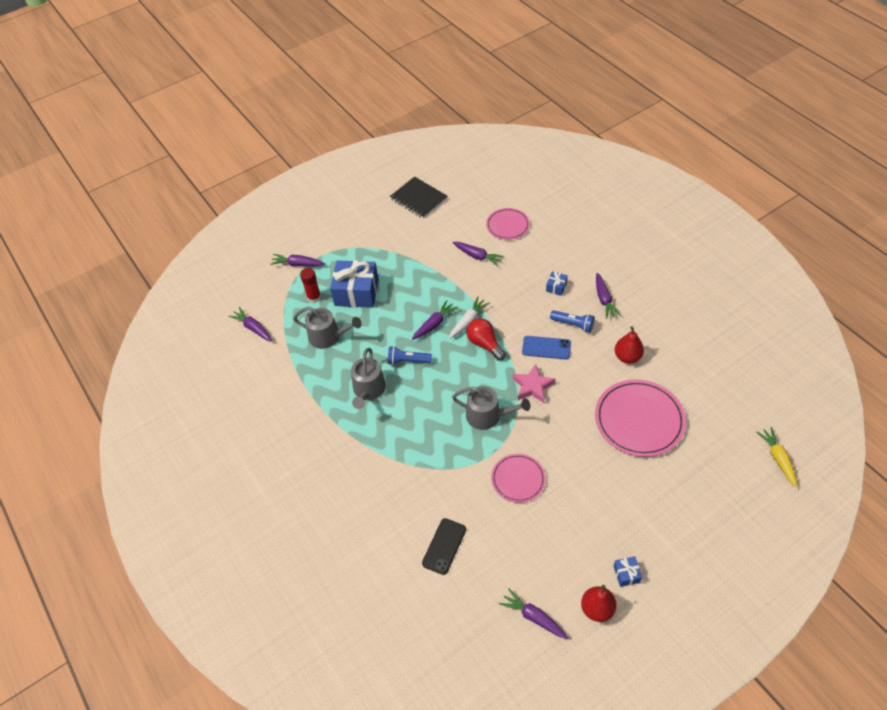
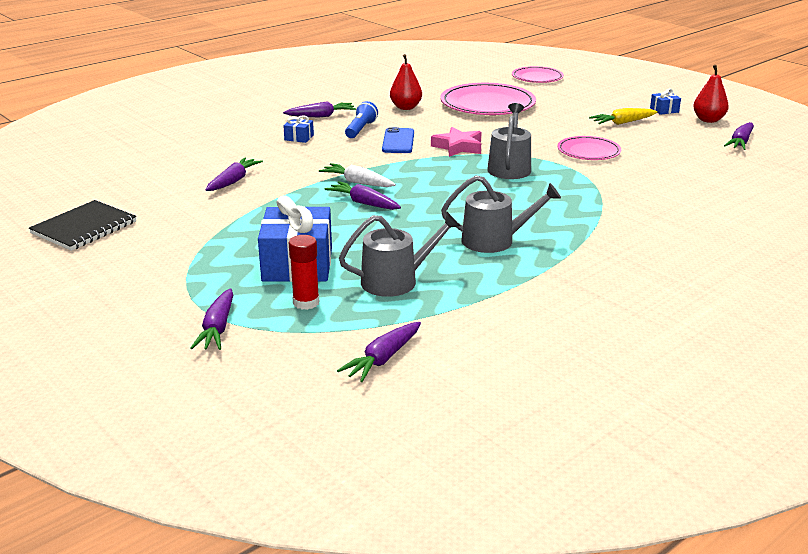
camera: 100 degrees left, 25 degrees down
(328, 336) = (396, 281): grey watering can -> grey watering can turned 60 degrees clockwise
(407, 361) = (434, 217): blue flashlight -> none
(444, 546) = (698, 183): black phone -> none
(485, 344) = (396, 172): red light bulb -> none
(507, 225) = (175, 165): pink plate -> pink plate (537, 77)
(777, 458) = (510, 63): yellow carrot -> yellow carrot (622, 123)

